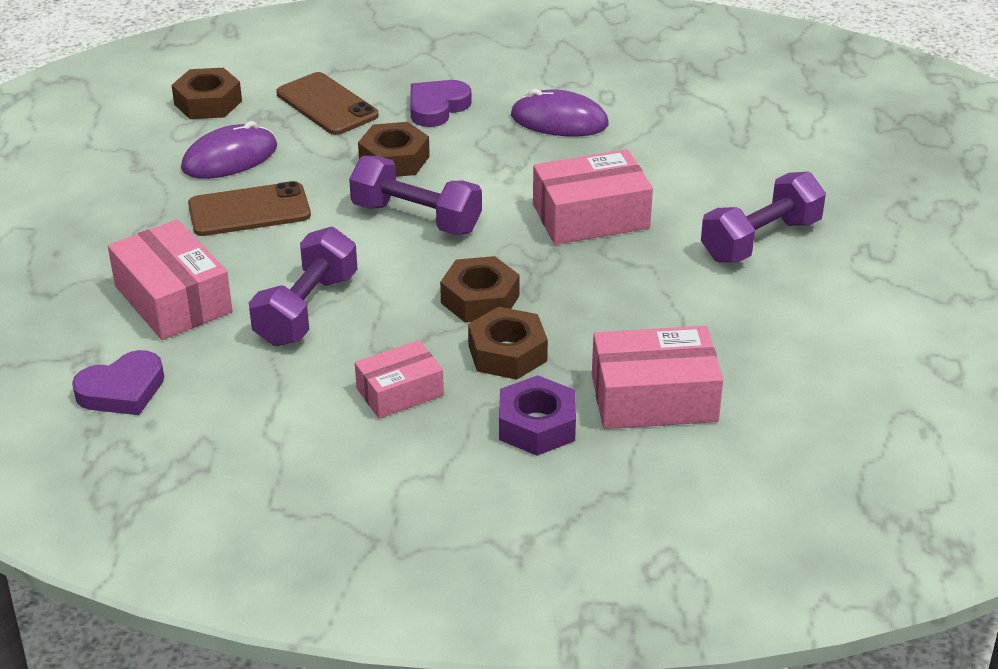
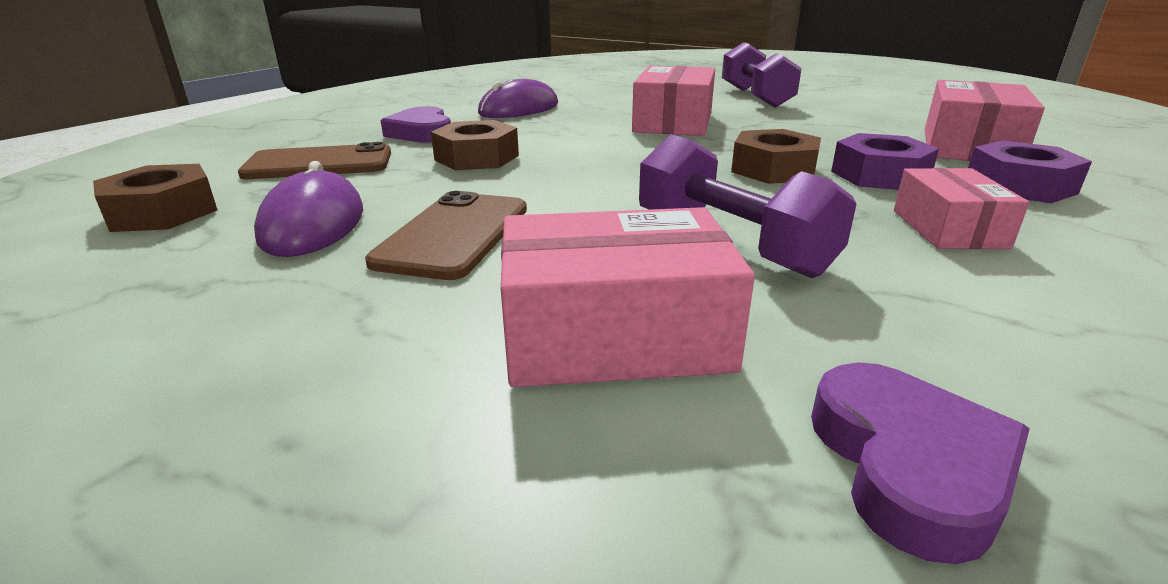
camera: 60 degrees left, 10 degrees down
(416, 218) = (597, 167): purple dumbbell -> none
(507, 353) = (879, 175): brown nut -> purple nut

